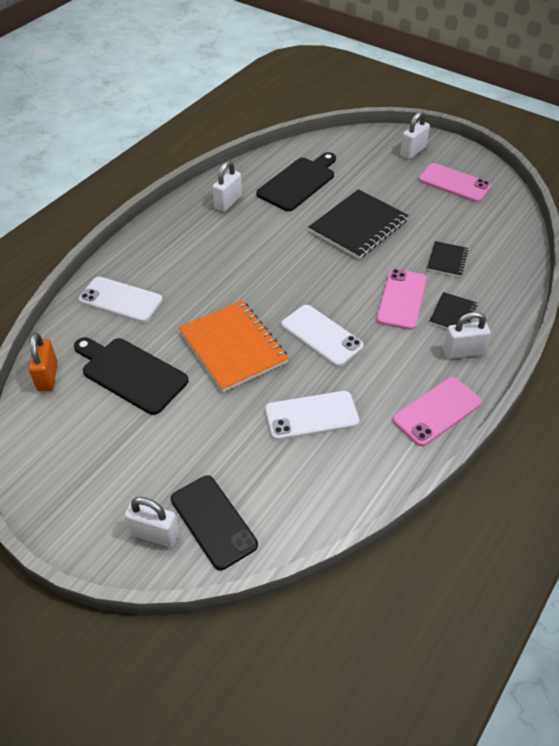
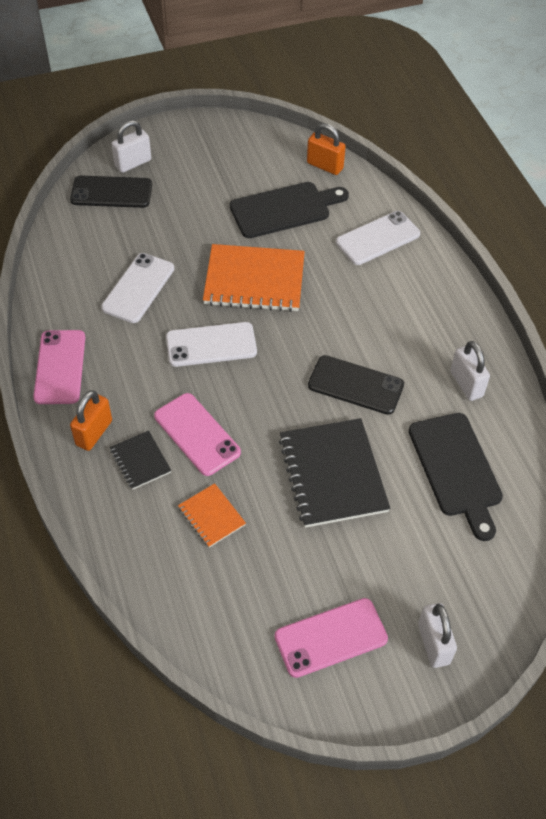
camera: 125 degrees right, 5 degrees up
(280, 247) = (355, 385): none -> black phone
(447, 260) = (211, 516): black notebook -> orange notebook
(462, 352) = (94, 433): white padlock -> orange padlock

